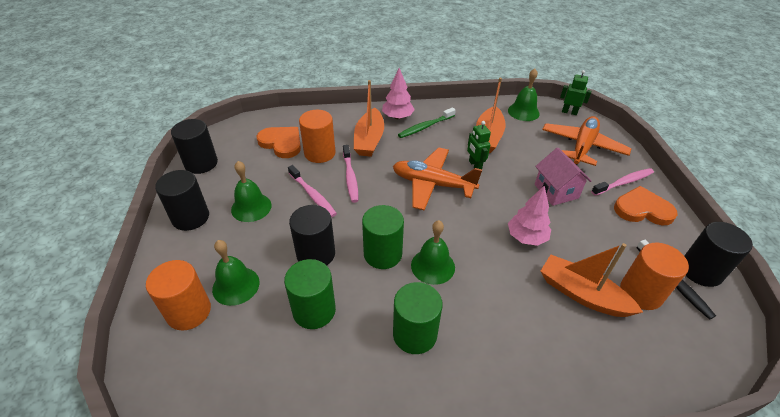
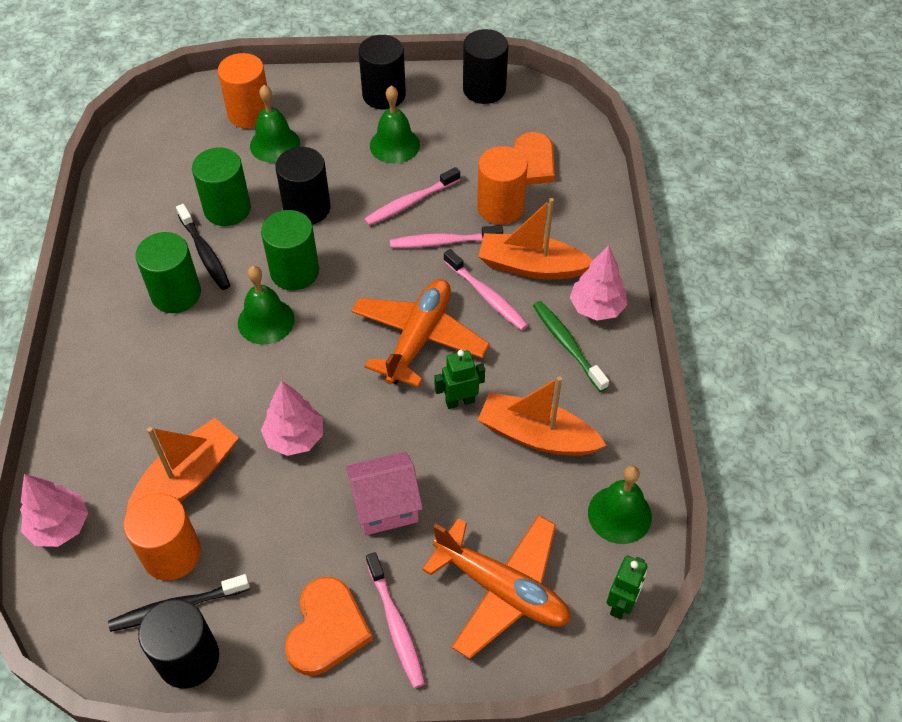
camera: 95 degrees right, 10 degrees up
(366, 320) = (205, 253): none -> black toothbrush
(394, 157) = (486, 296): none -> pink toothbrush
(660, 374) = (60, 526): none -> pink tree

